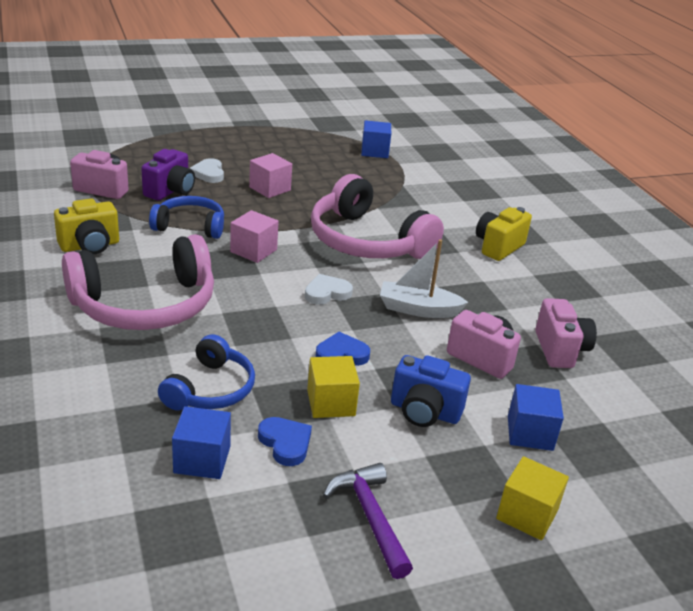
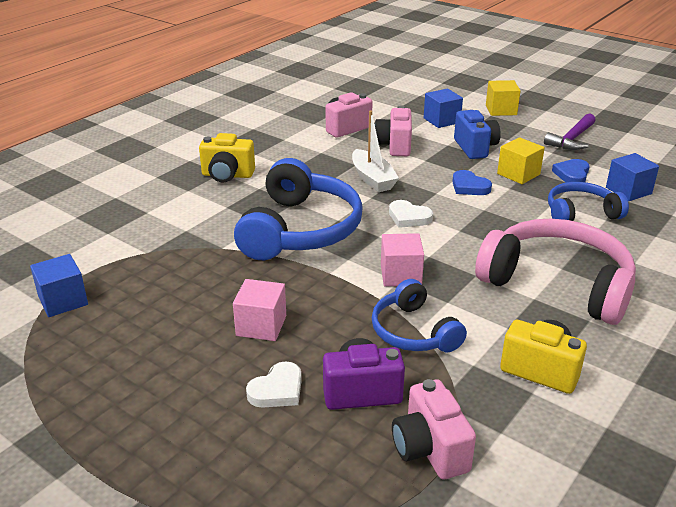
camera: 120 degrees left, 0 degrees up
(367, 241) = (300, 230): pink headphones -> blue headphones

